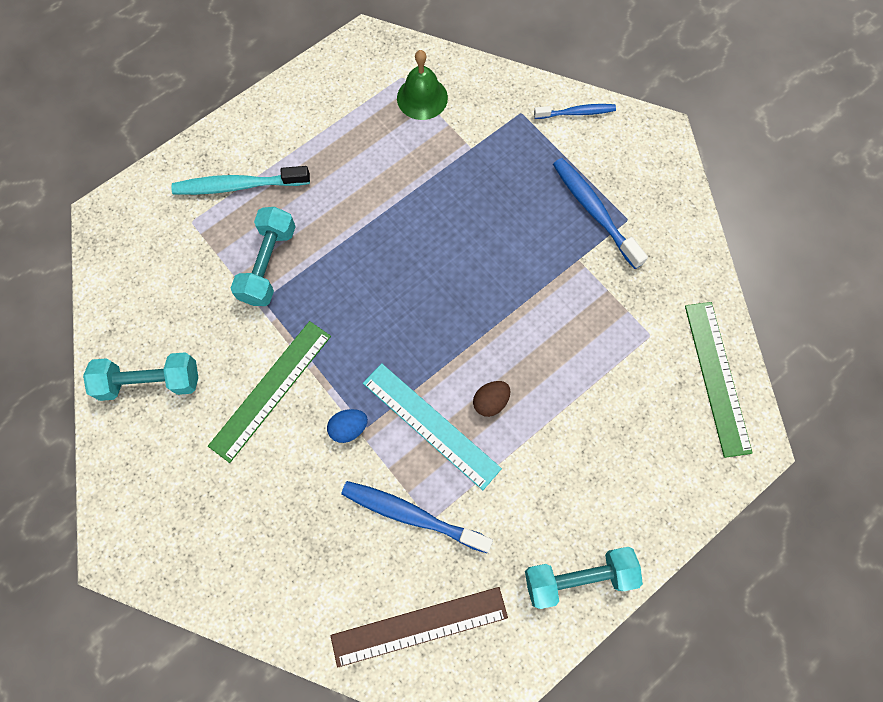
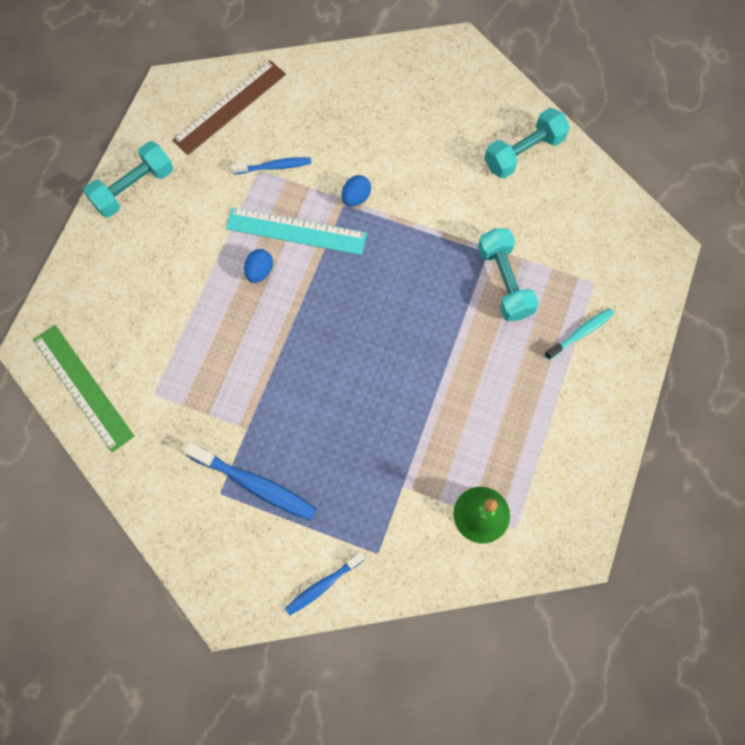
camera: 150 degrees right, 0 degrees up
(238, 186) = (580, 333): turquoise toothbrush -> turquoise toothbrush, size x0.62
(271, 390) = (432, 193): green ruler -> none
(411, 515) = (274, 166): blue toothbrush -> blue toothbrush, size x0.62
(490, 402) = (260, 271): brown egg -> blue egg

